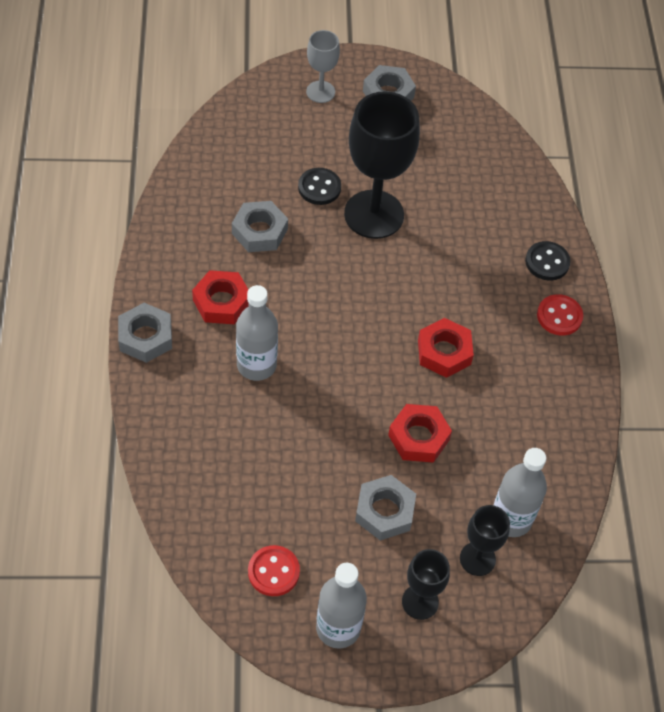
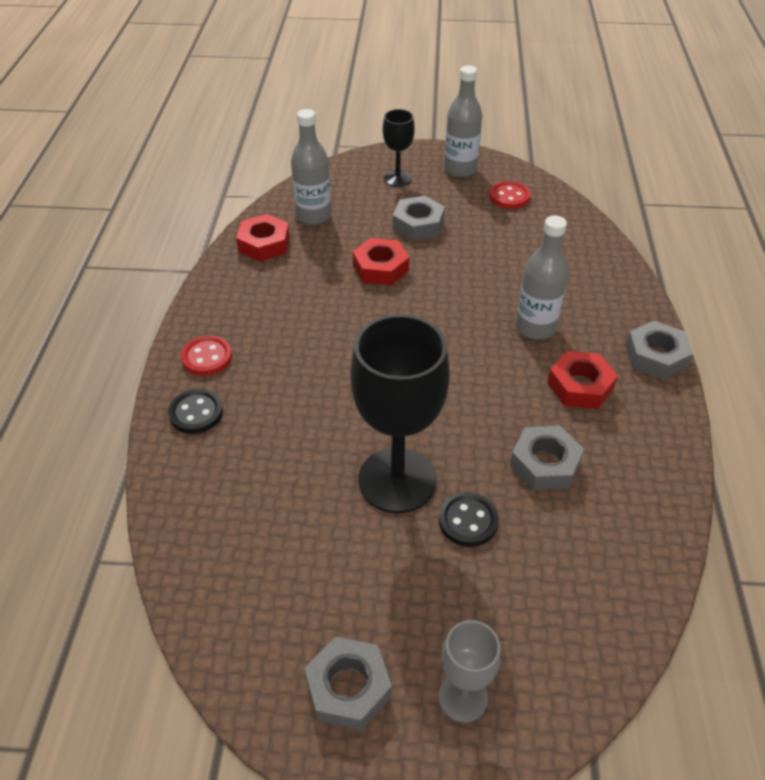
camera: 170 degrees left, 10 degrees down
(444, 352) = (341, 330): red nut -> red nut (264, 244)
(477, 559) = (348, 197): black goblet -> none

